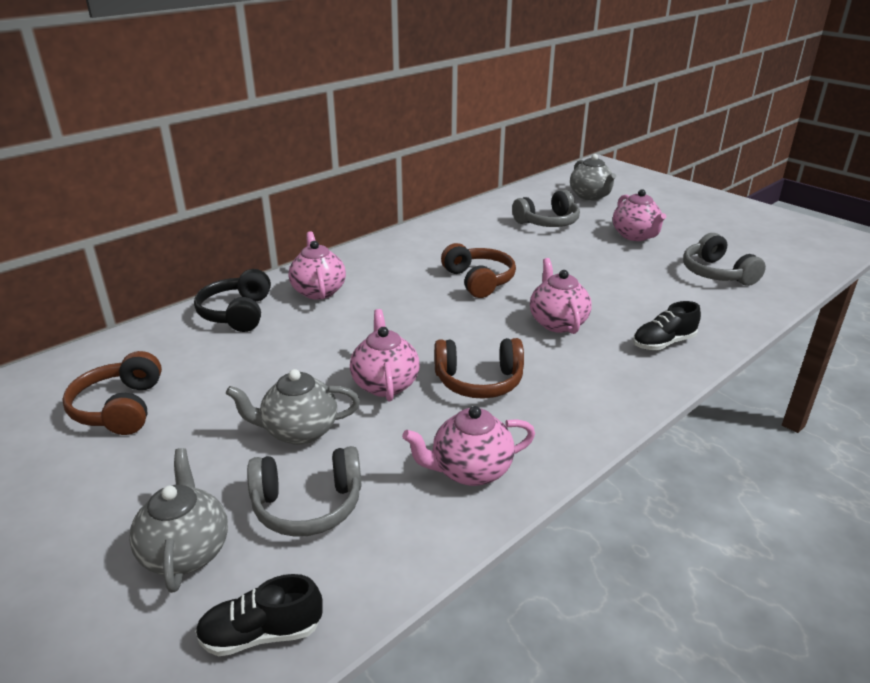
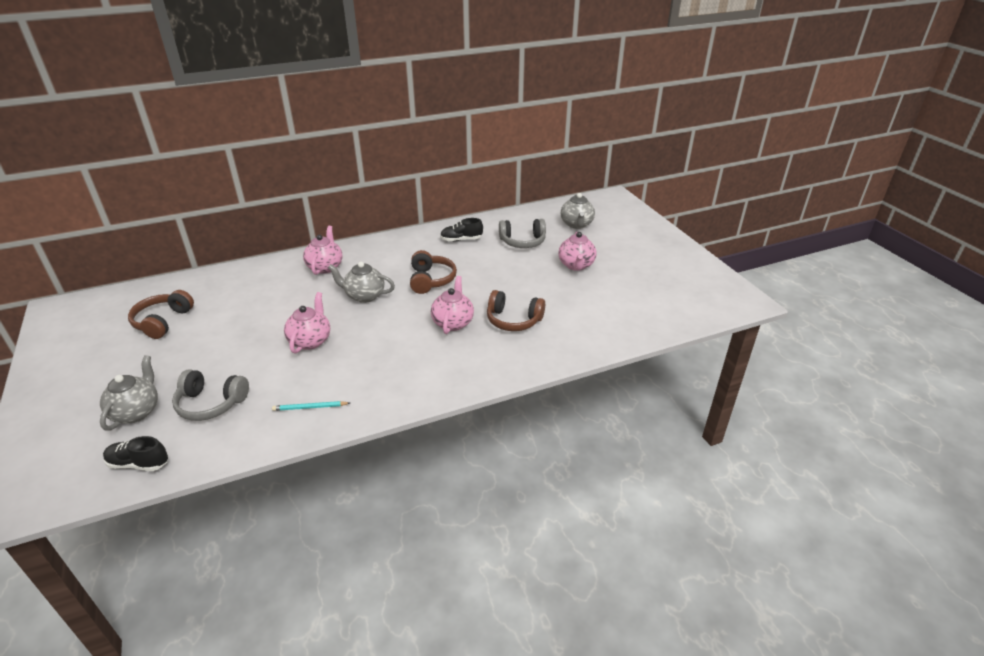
camera: 20 degrees right, 5 degrees up
(237, 313) = (267, 273): black headphones -> none
(299, 431) = (240, 359): grey teapot -> grey teapot (364, 296)
(470, 471) = (310, 407): pink teapot -> turquoise pencil
(479, 381) = (366, 352): brown headphones -> brown headphones (513, 320)
(663, 343) = (508, 354): black shoe -> black shoe (461, 239)
(716, 273) = (605, 309): grey headphones -> none

